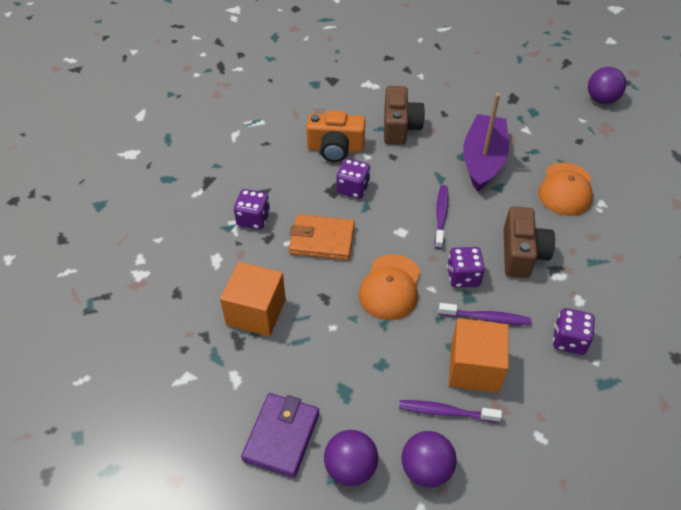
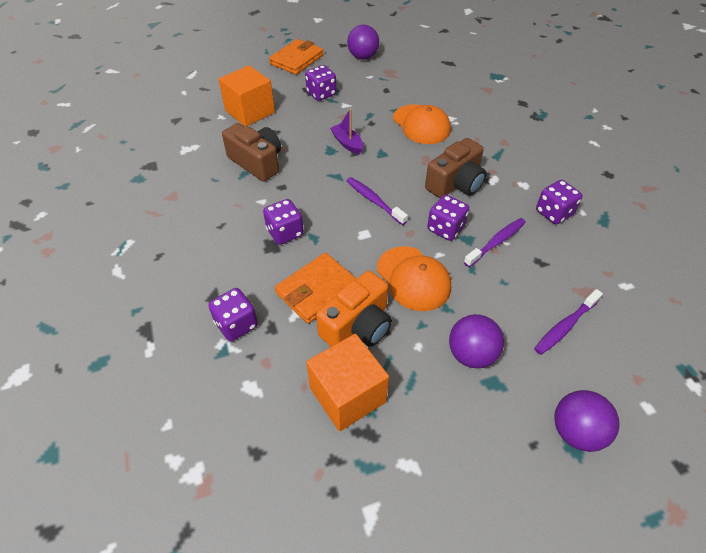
camera: 50 degrees left, 0 degrees up
(281, 436) = (506, 467): purple wallet -> none
(335, 148) = (228, 214): orange camera -> orange camera (357, 326)
(426, 469) = (611, 376): purple ball -> purple ball (471, 354)
(474, 368) = (537, 280): orange cube -> orange cube (250, 111)
(483, 160) = (347, 143): purple boat -> purple boat, size x0.48
(519, 107) = (321, 94): none -> purple dice
(522, 254) = (455, 183): brown camera -> brown camera turned 90 degrees clockwise
(540, 66) = (297, 60): none -> orange wallet

